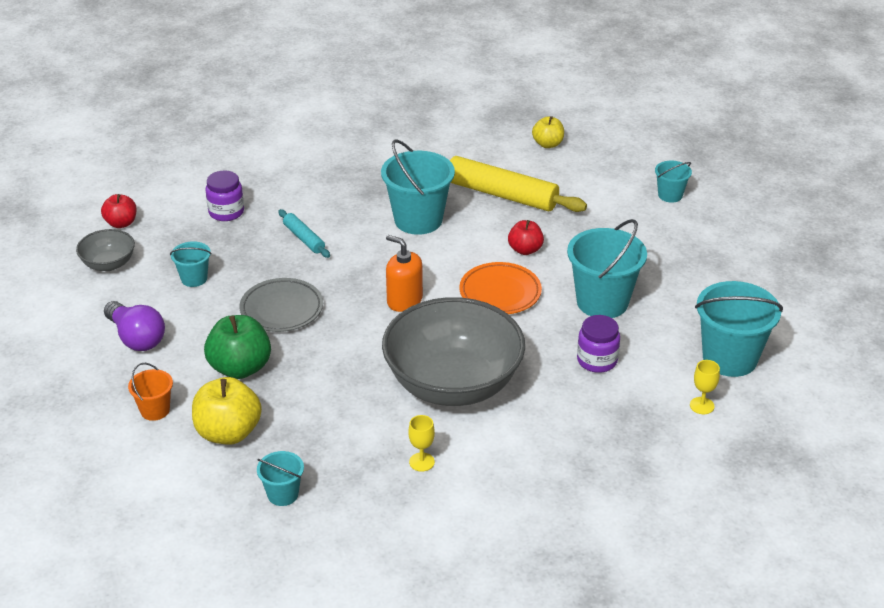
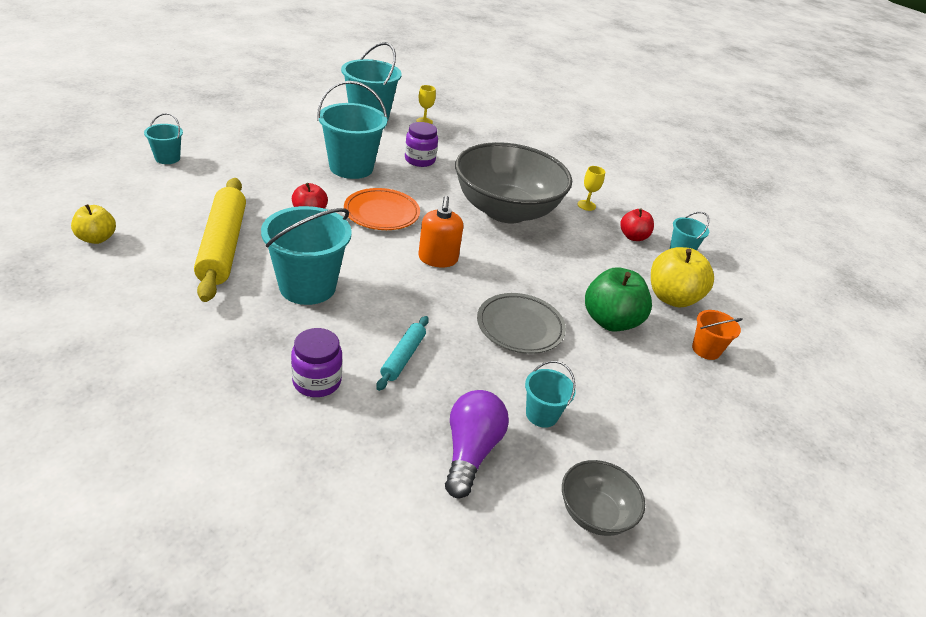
camera: 130 degrees left, 0 degrees up
(121, 223) = (516, 557): red apple -> red apple (633, 237)
(136, 338) = (658, 411): purple light bulb -> purple light bulb (470, 452)
(226, 212) = (406, 451): purple jar -> purple jar (317, 381)

